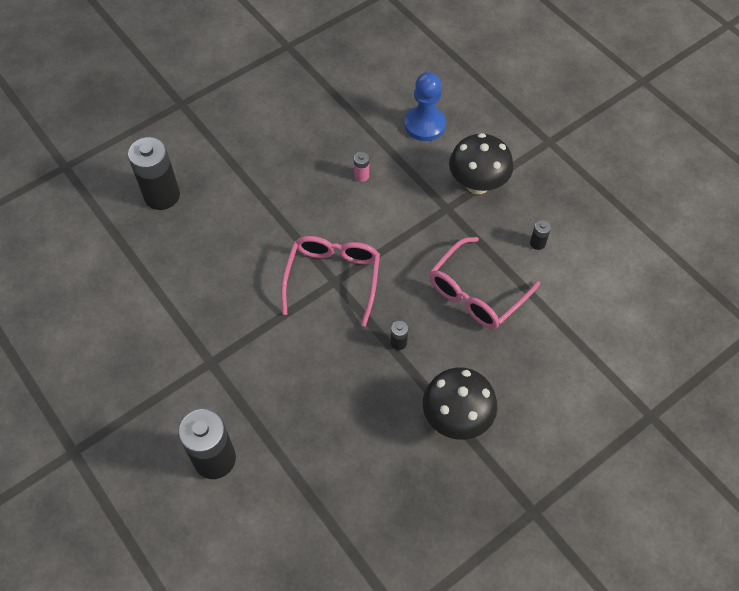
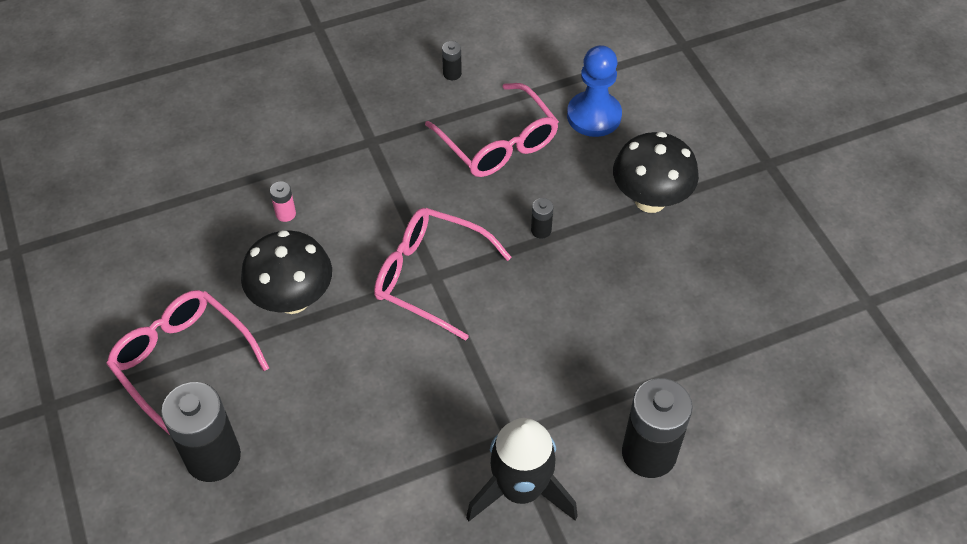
camera: 75 degrees left, 5 degrees down
(170, 378) = (521, 489): none -> black rocket
(227, 157) = (182, 361): none -> pink glasses
(424, 125) = (235, 132): blue pawn -> blue pawn (594, 116)
(477, 184) = (349, 104): black mushroom -> black mushroom (293, 299)

